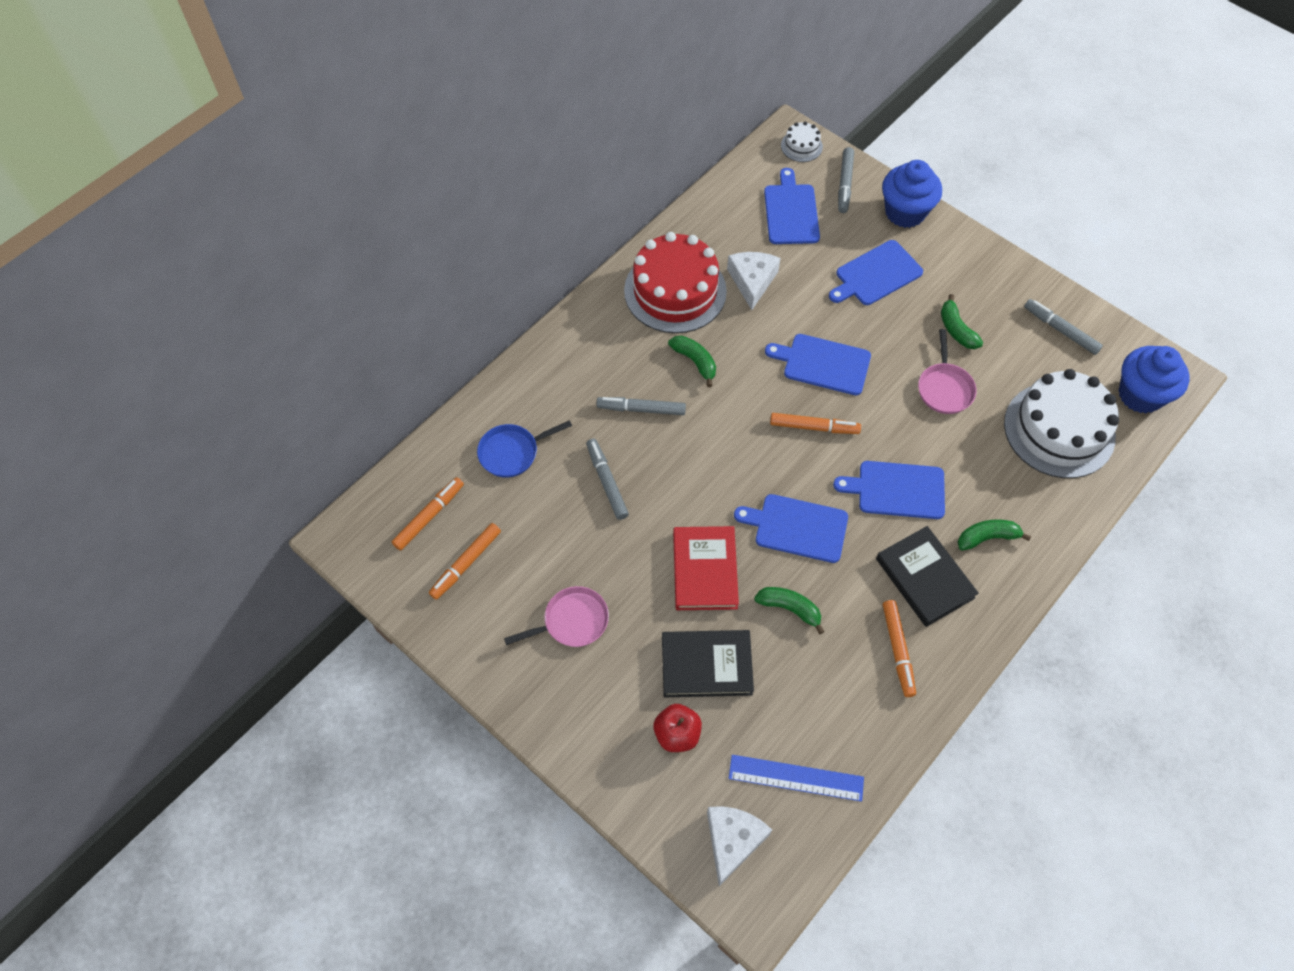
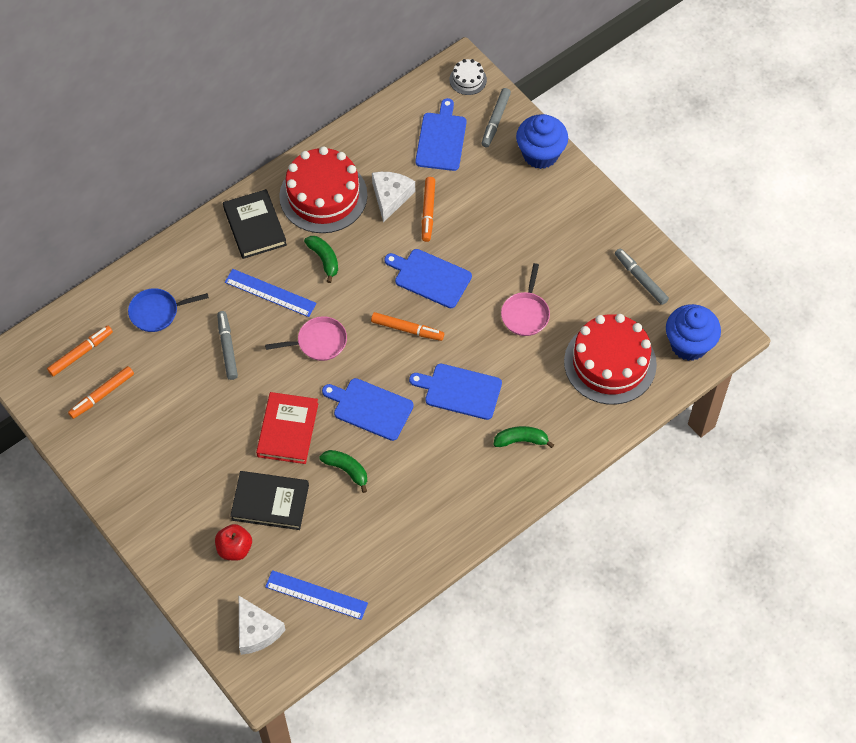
camera: 10 degrees right, 0 degrees up
(572, 621) = (174, 452): pink pan -> pink pan (318, 342)
(642, 409) = (270, 293): grey marker -> blue ruler
(732, 841) = (256, 631): white cheese -> white cheese turned 120 degrees clockwise
(876, 274) = (498, 206): blue cutting board -> none
(897, 649) = (422, 514): orange marker -> orange marker (428, 211)
(924, 578) = (460, 464): black book -> black book (255, 226)
(956, 329) = (551, 265): green banana -> none
(1059, 430) = (610, 363): white cake -> red cake

